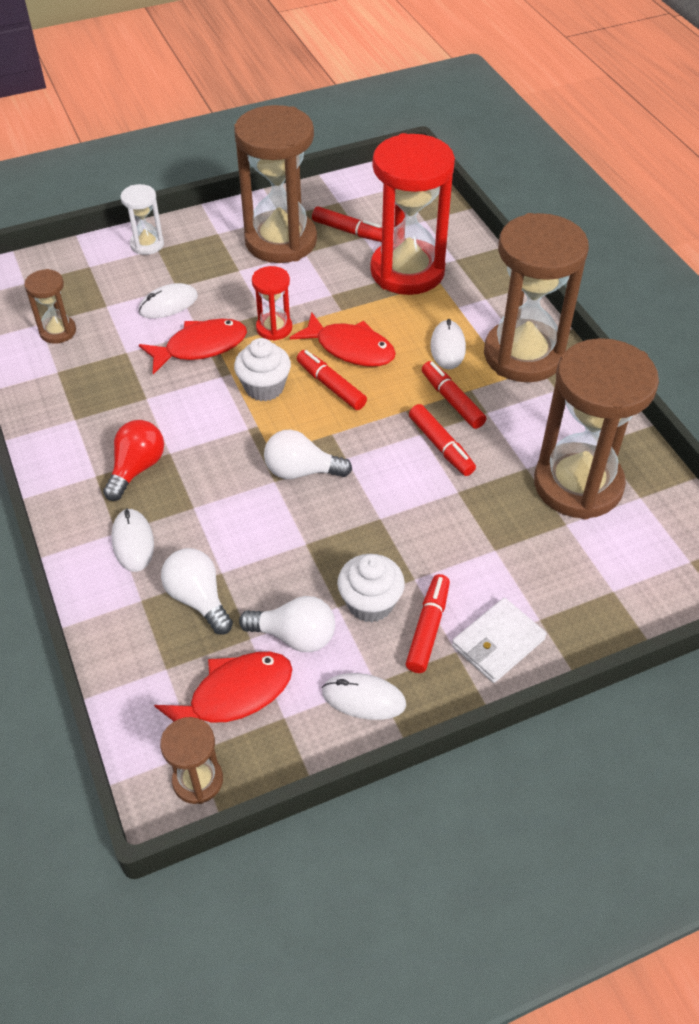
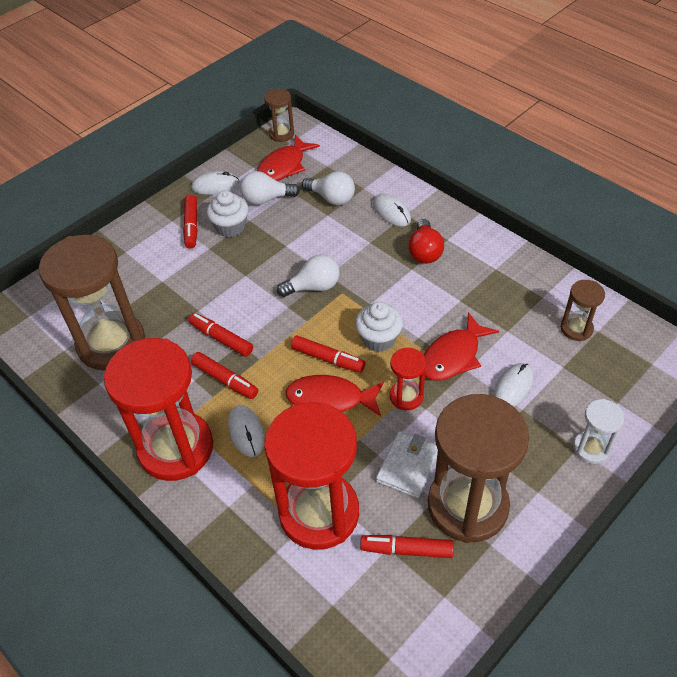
camera: 160 degrees right, 0 degrees up
(498, 643) = (148, 232): white wallet -> white wallet (408, 466)
(523, 355) = (176, 448): brown hourglass -> red hourglass

